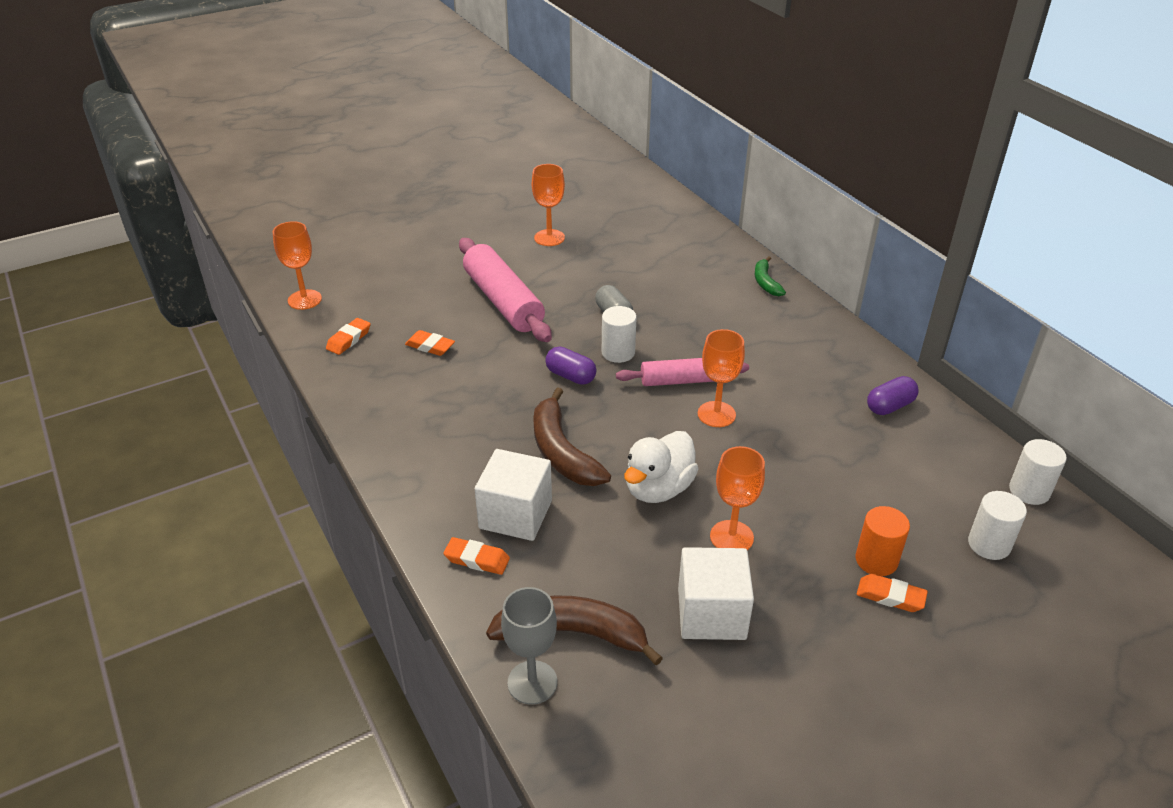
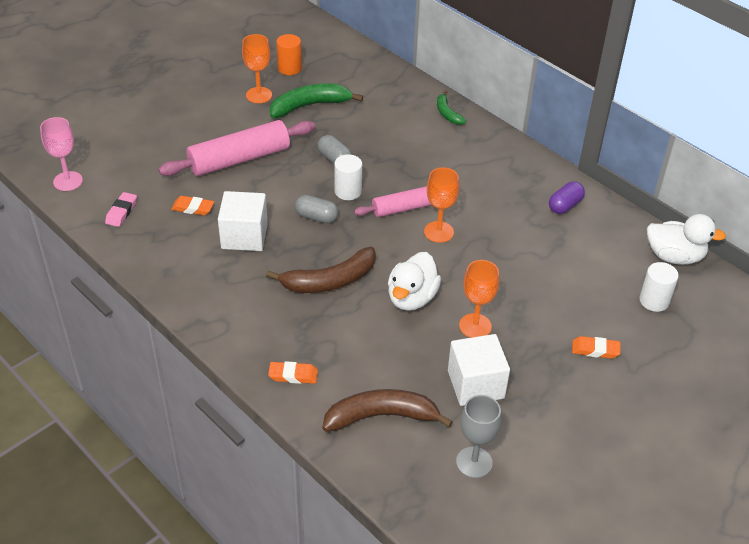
camera: 15 degrees left, 5 degrees up
(304, 300) = (68, 181): orange goblet -> pink goblet
(349, 339) = (121, 212): orange eraser -> pink eraser
(503, 301) = (239, 159): pink rolling pin -> pink rolling pin turned 75 degrees counterclockwise
(515, 514) = (310, 336): white cube -> white cube (244, 236)
(532, 682) = (364, 456): grey goblet -> grey goblet (474, 462)
(562, 452) = (330, 281): brown banana -> brown banana turned 75 degrees counterclockwise
(570, 376) = (316, 217): purple capsule -> grey capsule
(603, 255) = (309, 106): none -> green banana
(876, 560) = (580, 325): orange cylinder -> orange cylinder (289, 68)
(1029, 491) = (674, 256): white cylinder -> white duck

